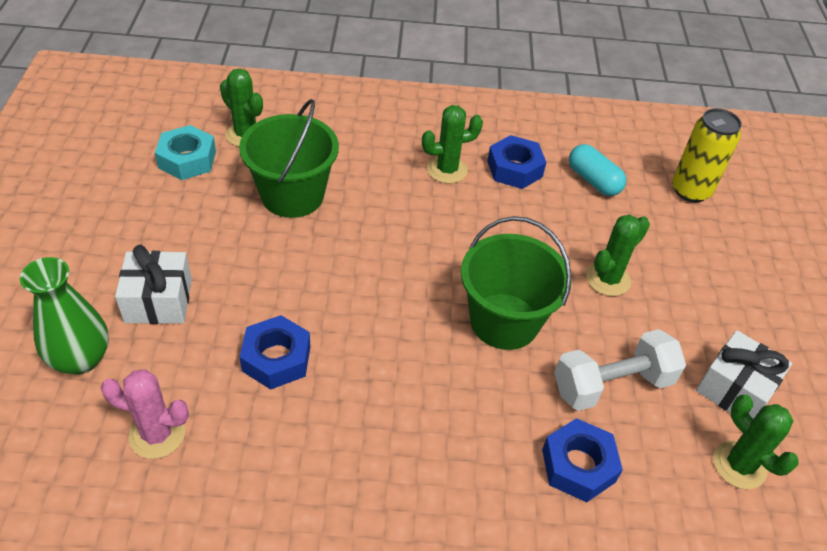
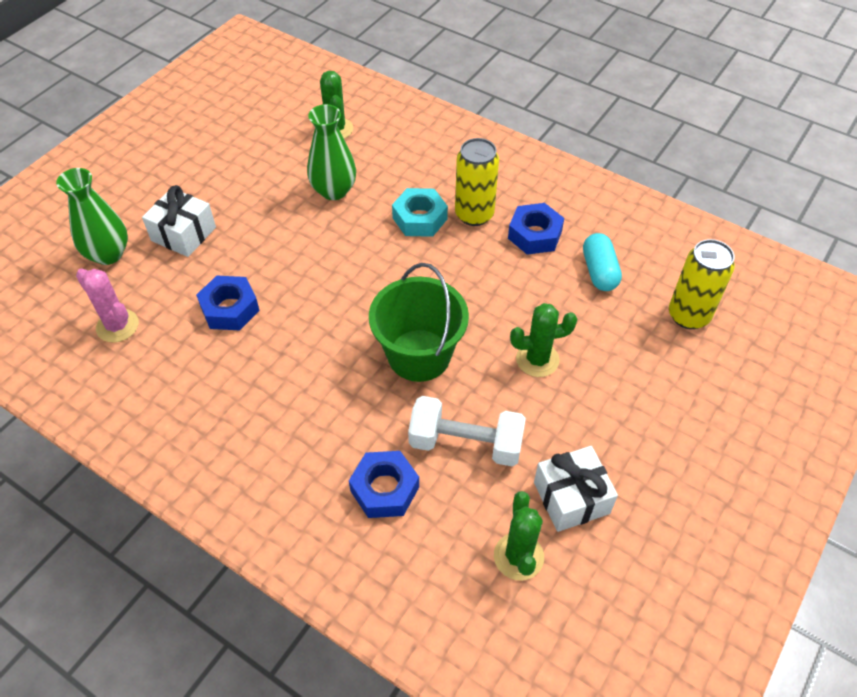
camera: 35 degrees right, 5 degrees up
(187, 159) = (278, 135): turquoise nut -> turquoise nut (420, 218)
(292, 195) = (334, 190): green bucket -> green vase
(447, 170) = (474, 214): green cactus -> yellow can

